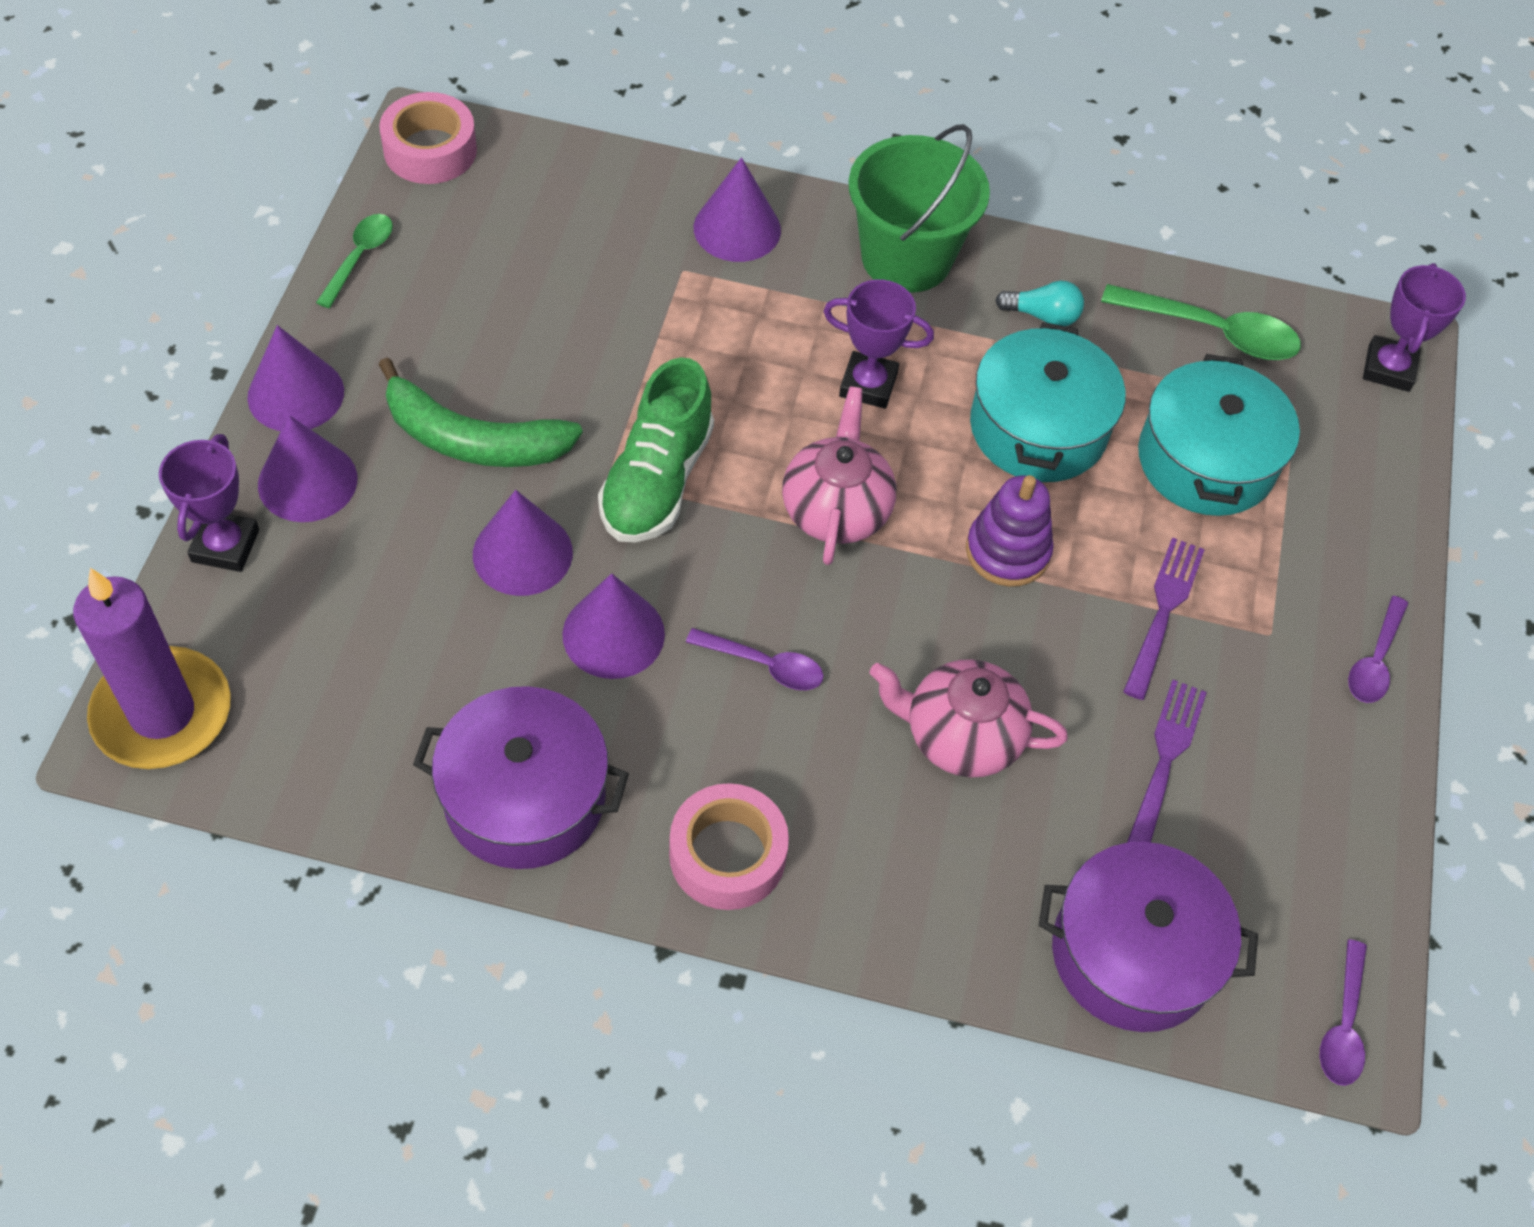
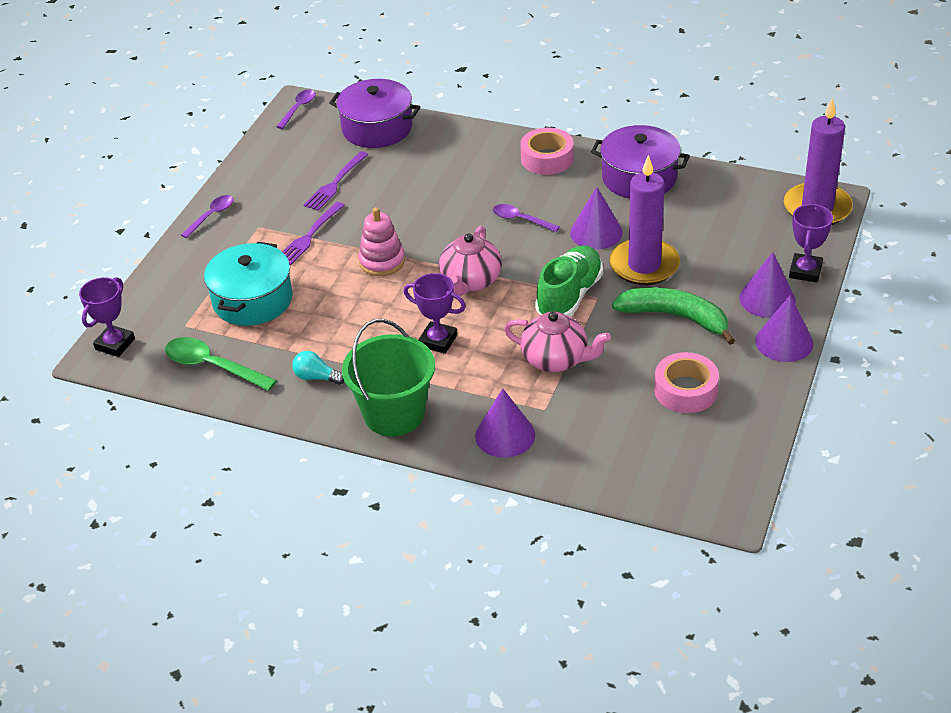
camera: 165 degrees left, 15 degrees down
(359, 258) = (760, 420): green spoon -> none
(430, 150) = (722, 495): pink tape -> pink tape (685, 390)
(522, 553) = (644, 265): purple cone -> purple candle
(960, 736) = (430, 193): pink teapot -> pink teapot (556, 359)
(1007, 551) = (382, 261): purple stacking toy -> pink stacking toy
(1038, 428) = (343, 317): turquoise pot -> none

